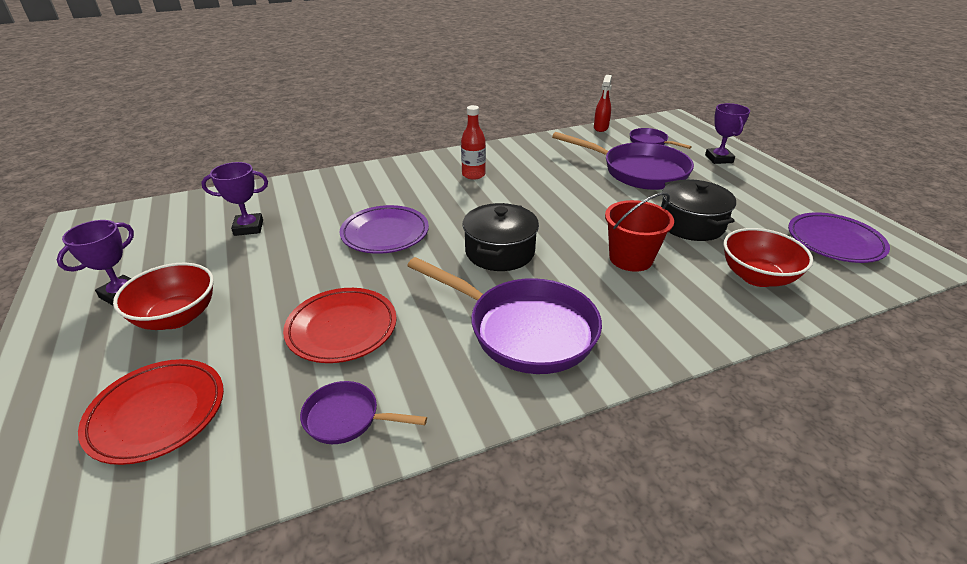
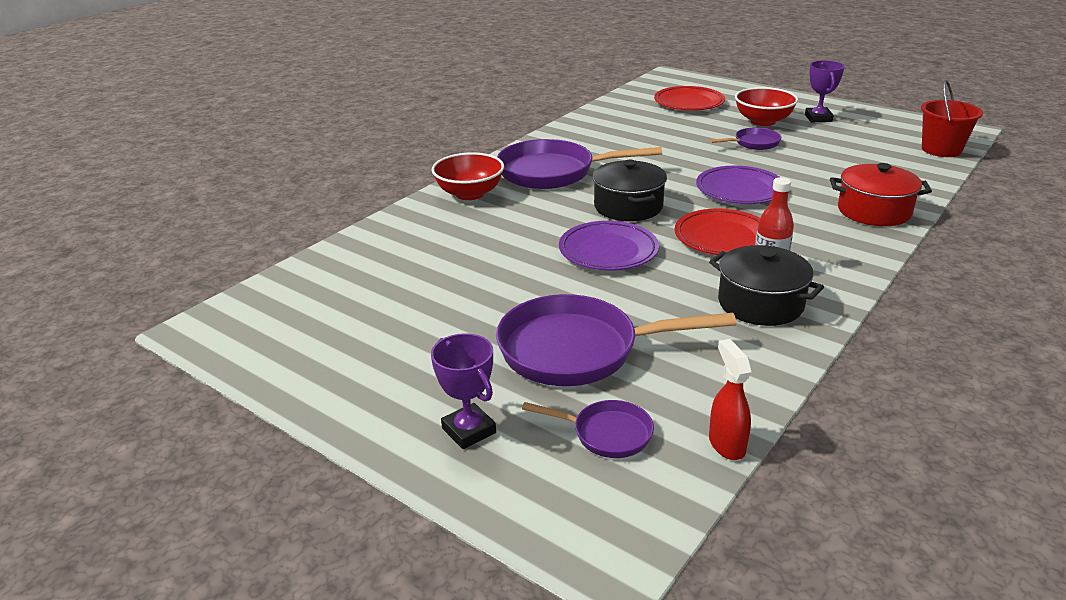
camera: 150 degrees right, 5 degrees down
(248, 228) = (847, 162): purple trophy -> none
(335, 185) = (874, 211): none -> red pot
(342, 329) = (663, 143): red plate -> red plate (723, 238)
(347, 418) = (602, 123): purple pan -> purple pan (753, 143)
(630, 258) = (512, 235): red bucket -> red bucket (941, 149)
(691, 224) = (470, 288): black pot -> black pot (760, 303)
(757, 277) = (391, 255): red bowl -> red bowl (469, 194)
(834, 242) = (303, 319): purple plate -> purple plate (608, 251)

